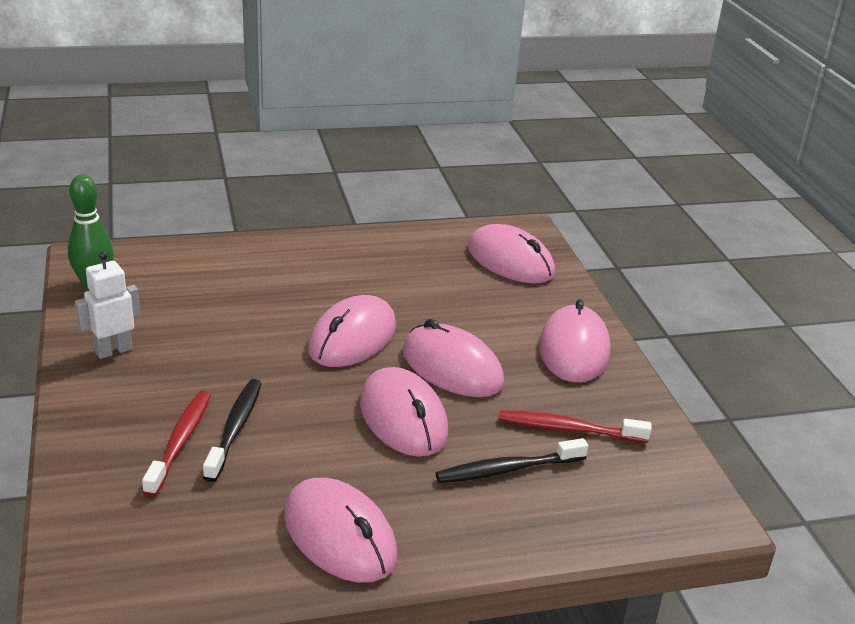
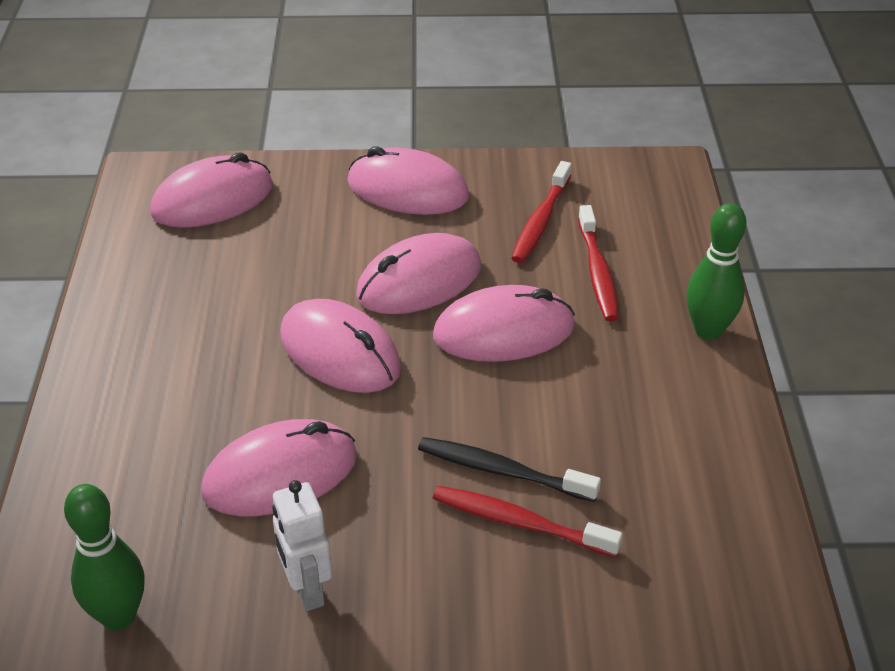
camera: 75 degrees left, 10 degrees up
(339, 535) = (687, 402): pink mouse -> pink mouse (280, 474)
(446, 549) = (708, 331): none -> green bowling pin
(507, 469) = (597, 272): black toothbrush -> red toothbrush

